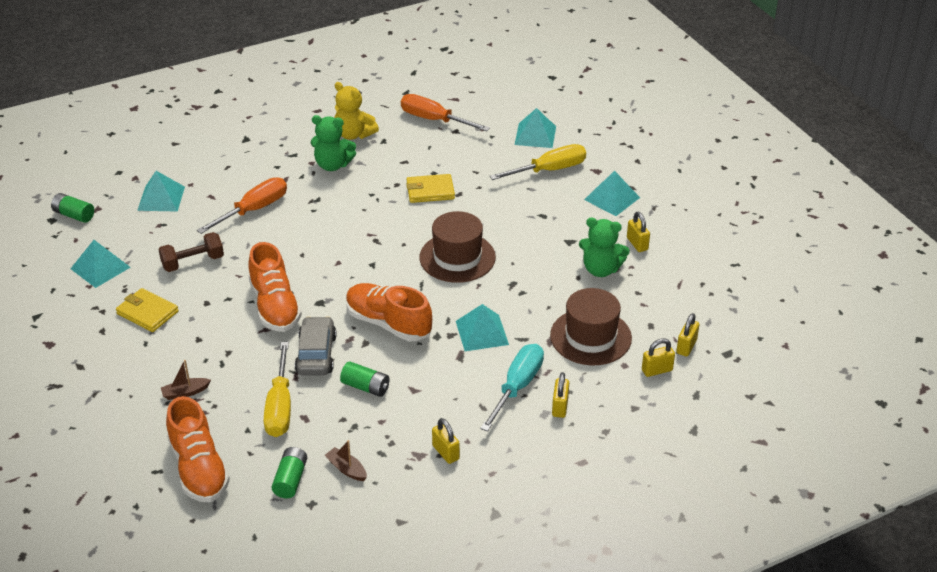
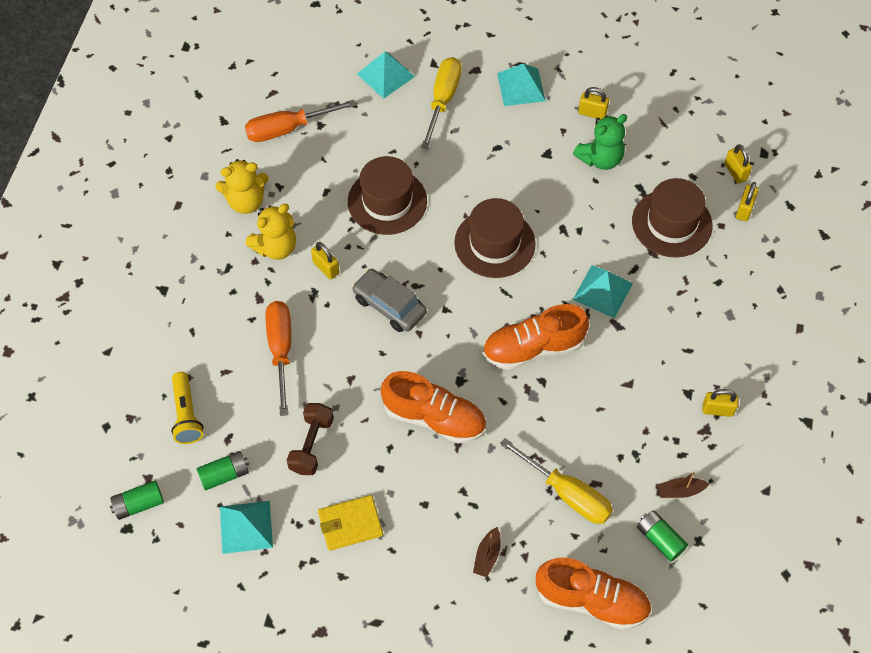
camera: 50 degrees left, 20 degrees up
(161, 198) = (187, 415): turquoise pyramid -> yellow flashlight
(316, 354) = (525, 426): grey car -> grey car (389, 306)
(333, 165) = (276, 247): green teddy bear -> yellow teddy bear
(365, 387) = (596, 415): green battery -> green battery (224, 474)
(430, 191) = (387, 201): yellow wallet -> brown hat
(517, 387) = (686, 312): turquoise screwdriver -> none
(560, 407) = (731, 299): yellow padlock -> yellow padlock (326, 268)

